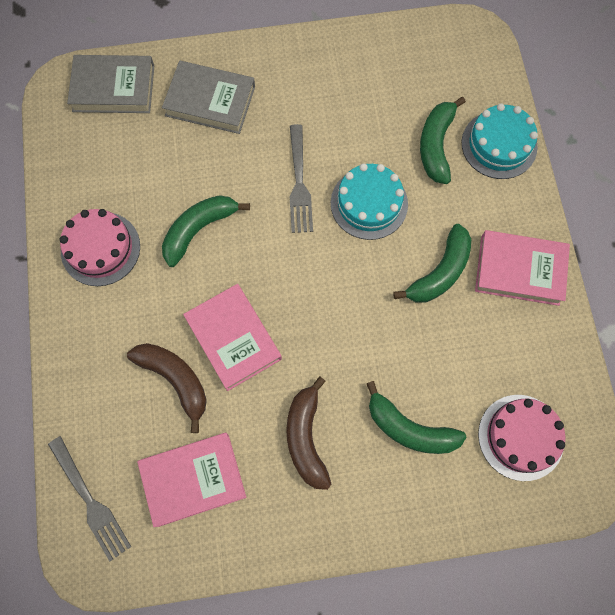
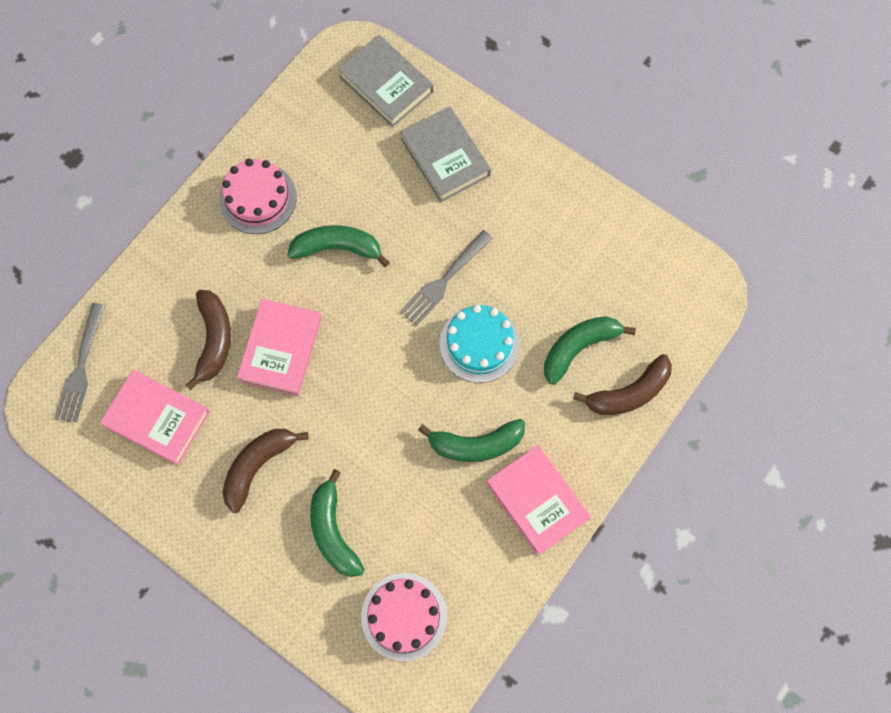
camera: 45 degrees right, 0 degrees up
(499, 145) = (629, 393): turquoise cake -> brown banana

